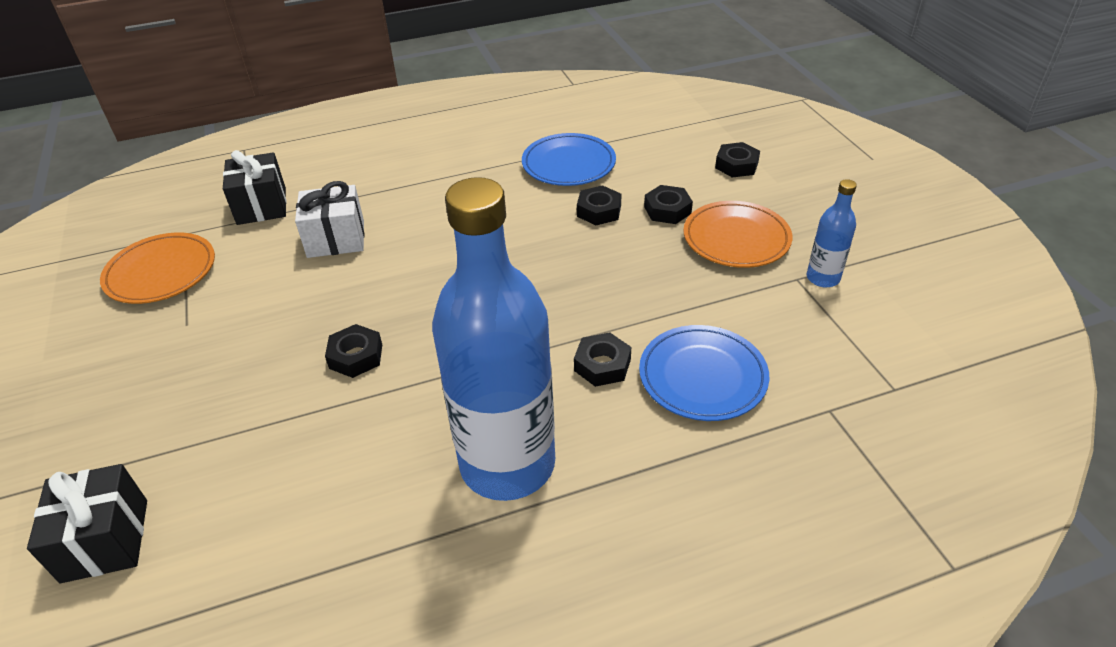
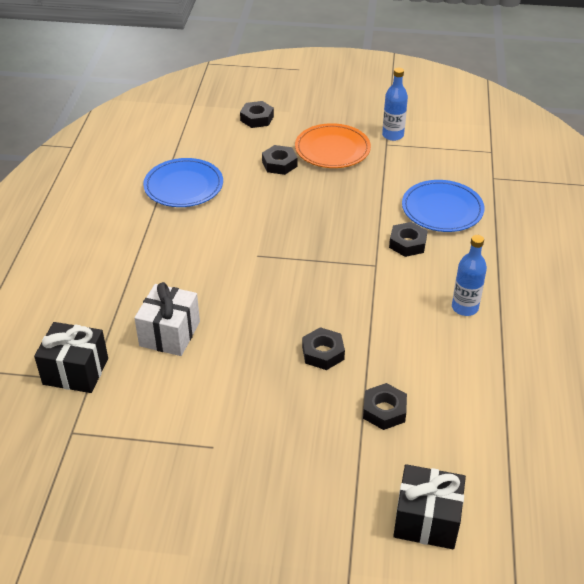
camera: 65 degrees left, 0 degrees up
(161, 272) = (122, 456): orange plate -> none
(507, 464) = (464, 308): blue bottle -> blue bottle, size x0.43
(599, 211) = (254, 192): black nut -> black nut (384, 410)

